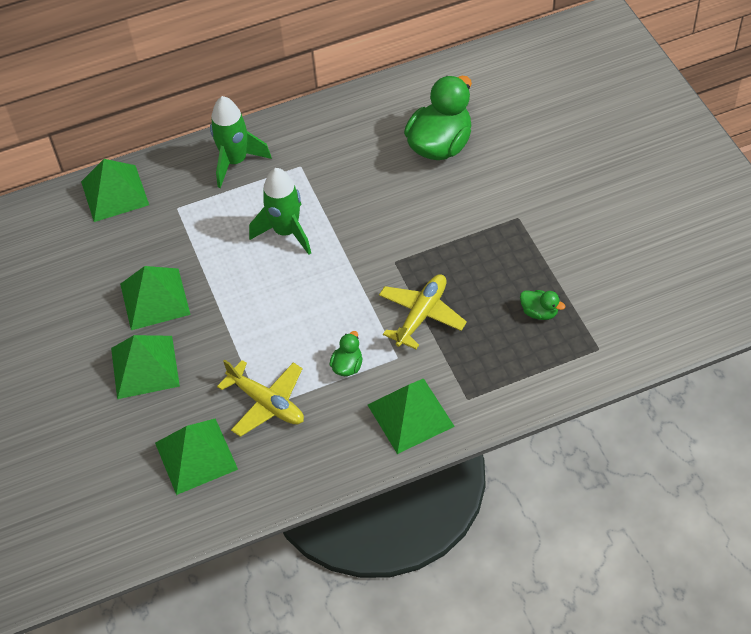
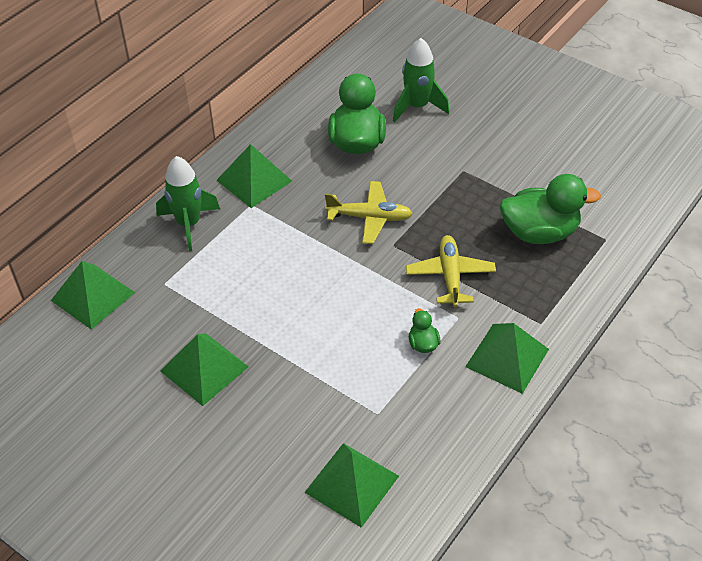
camera: 35 degrees left, 5 degrees down
(145, 367) = (241, 431): green pyramid -> green pyramid (254, 180)
(266, 403) = (379, 407): yellow plane -> yellow plane (369, 218)
(286, 232) = (281, 261): green rocket -> green rocket (417, 107)
(539, 312) = (539, 232): green duck -> green duck, size x2.20

